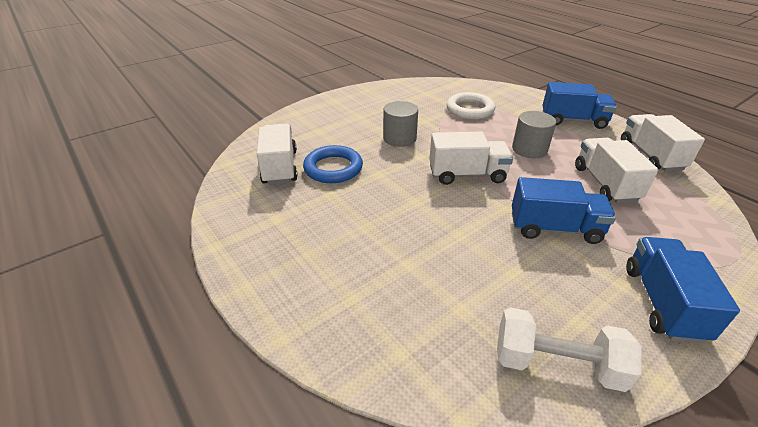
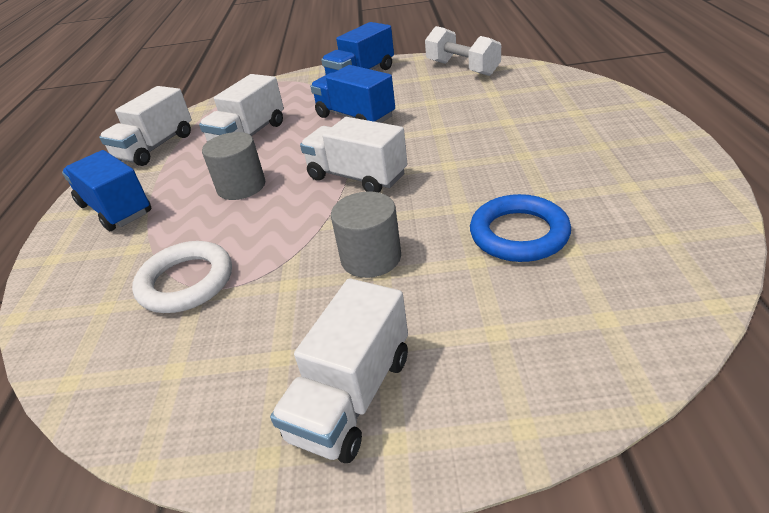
camera: 140 degrees left, 0 degrees up
(280, 167) = (608, 262): white truck -> white truck (351, 396)

